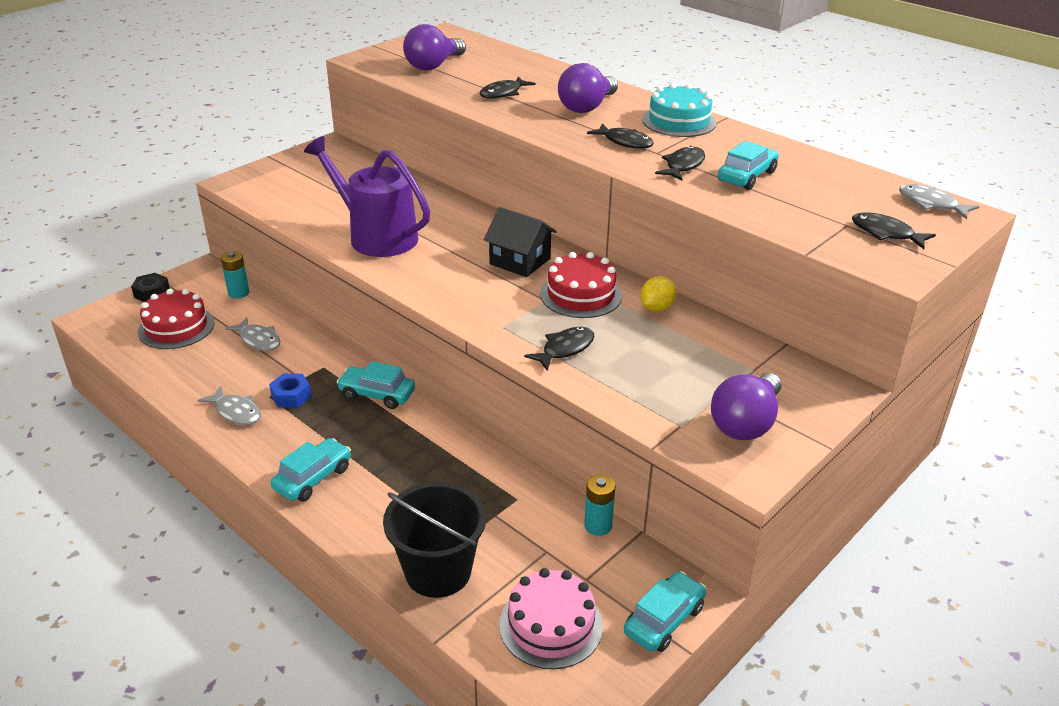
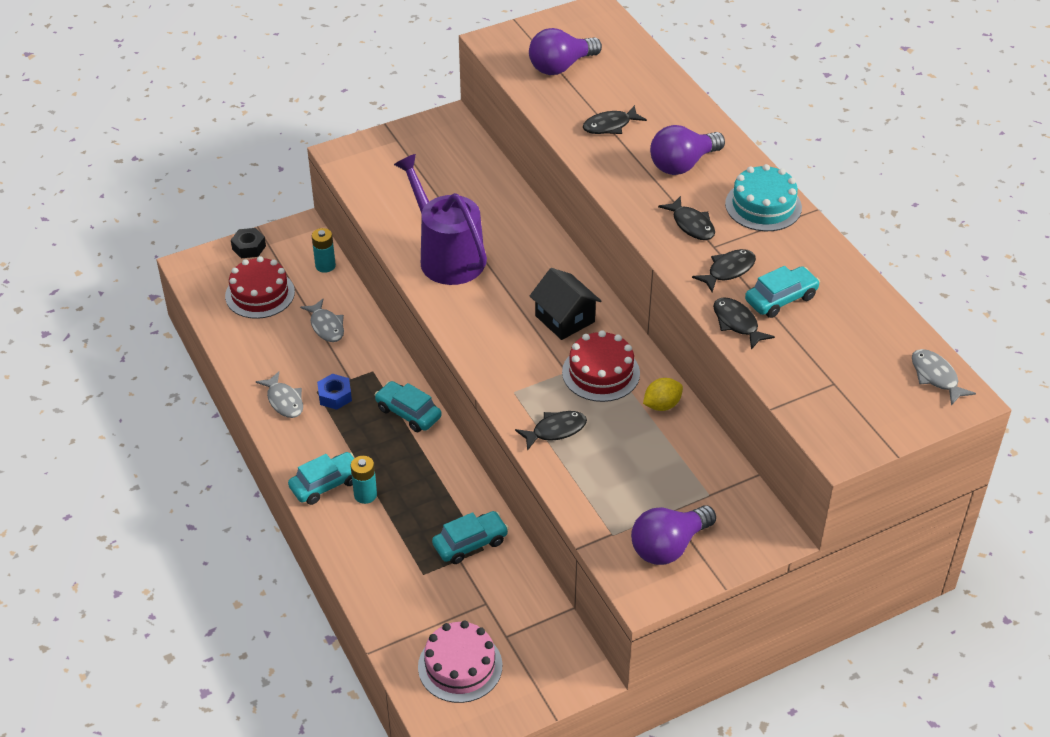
camera: 20 degrees right, 10 degrees up
(438, 571) = (393, 596): black bucket -> none
(598, 526) = (539, 593): turquoise battery -> turquoise battery (365, 495)
(664, 620) = (550, 688): turquoise car -> turquoise car (470, 543)
(885, 233) = (862, 402): black fish -> black fish (737, 323)

